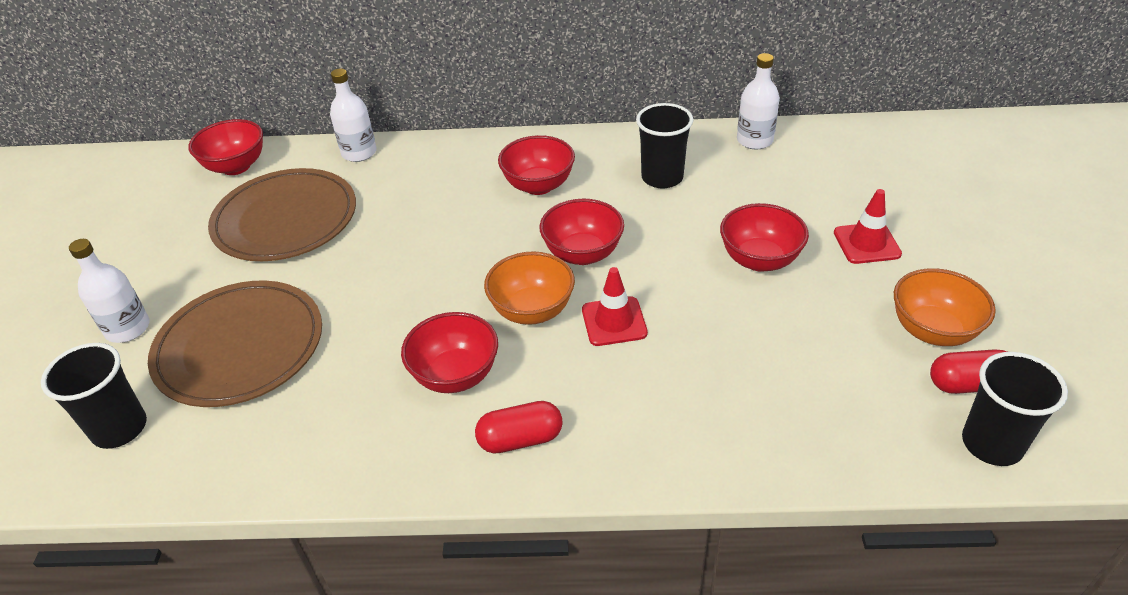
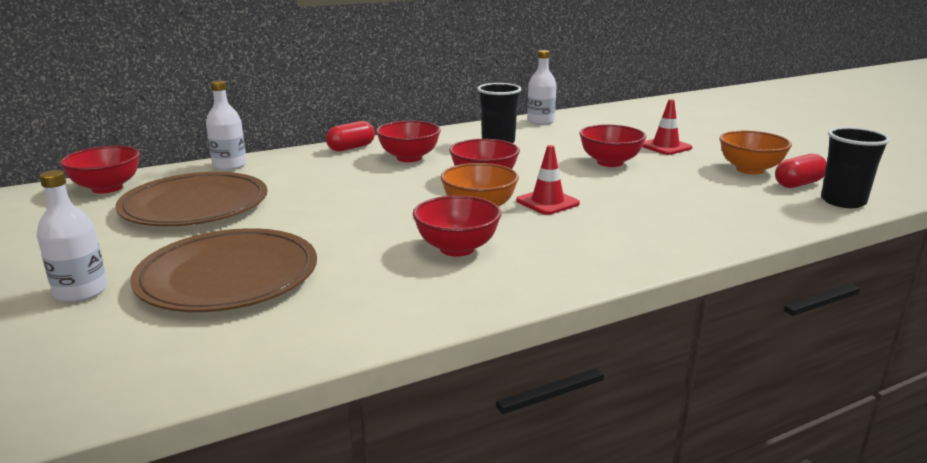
camera: 30 degrees left, 20 degrees down
(120, 428) = (141, 350): black cup -> none
(520, 439) = (551, 265): red capsule -> red capsule (351, 148)

